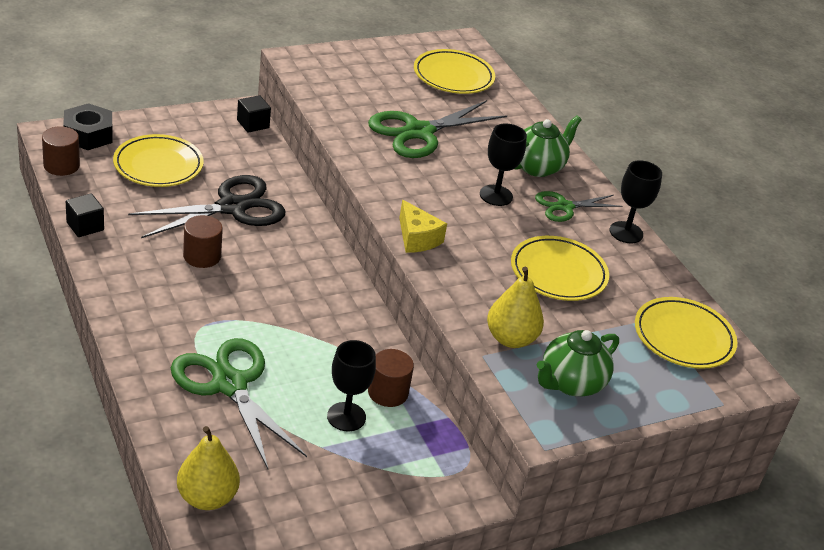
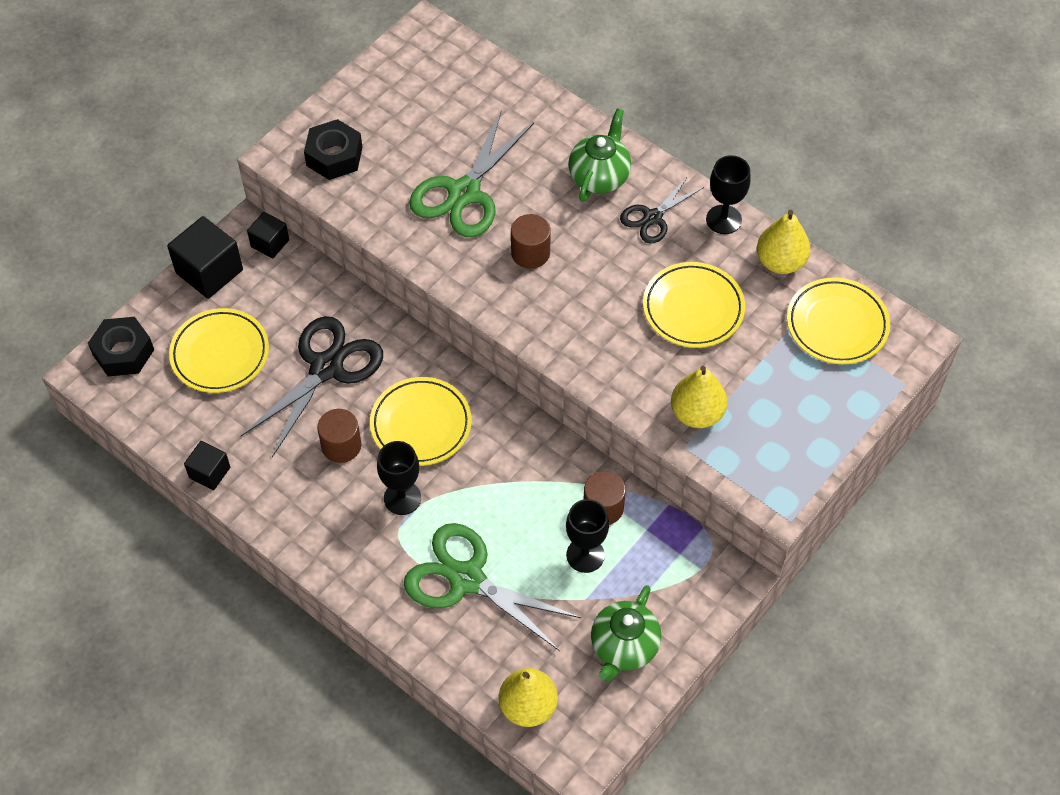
camera: 20 degrees left, 20 degrees up
(61, 165) = (129, 409): brown cylinder -> brown cylinder (530, 253)
(193, 120) = (209, 271): none -> black cube
(335, 75) = (334, 156): none -> black nut
(417, 238) = (547, 338): yellow cheese -> none
(453, 76) = (448, 90): yellow plate -> yellow plate (421, 424)
(496, 195) = (584, 239): black goblet -> black goblet (402, 498)
(564, 207) = (652, 218): green scissors -> black scissors
(570, 383) = (773, 435): green teapot -> green teapot (624, 647)
(658, 277) = (780, 262): none -> yellow pear

